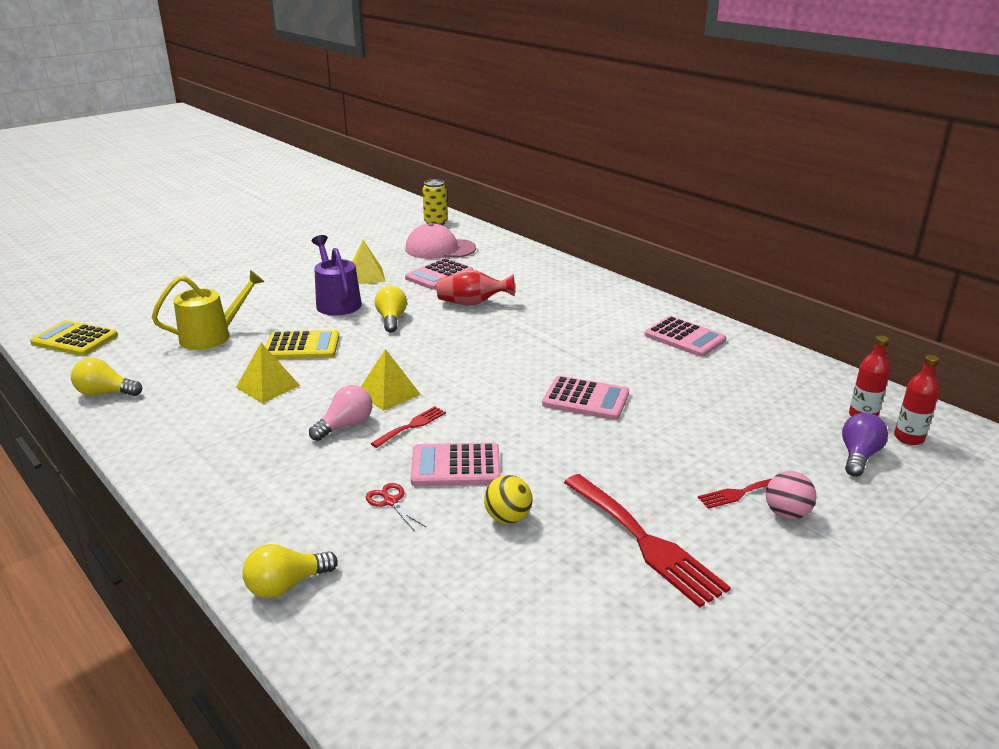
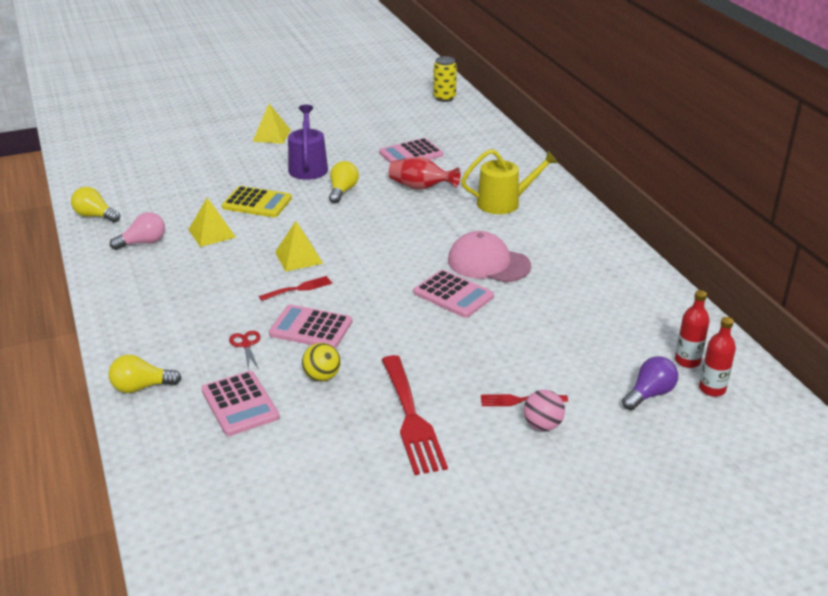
camera: 20 degrees right, 5 degrees up
(74, 339) = (94, 166): yellow calculator -> none
(212, 336) = (194, 181): yellow watering can -> yellow watering can (504, 203)
(345, 425) = (250, 278): pink light bulb -> pink light bulb (143, 242)
(366, 276) = (348, 145): yellow pyramid -> yellow pyramid (271, 135)
(440, 249) = (429, 127): pink cap -> pink cap (488, 263)
(684, 337) = (586, 255): pink calculator -> pink calculator (240, 404)

